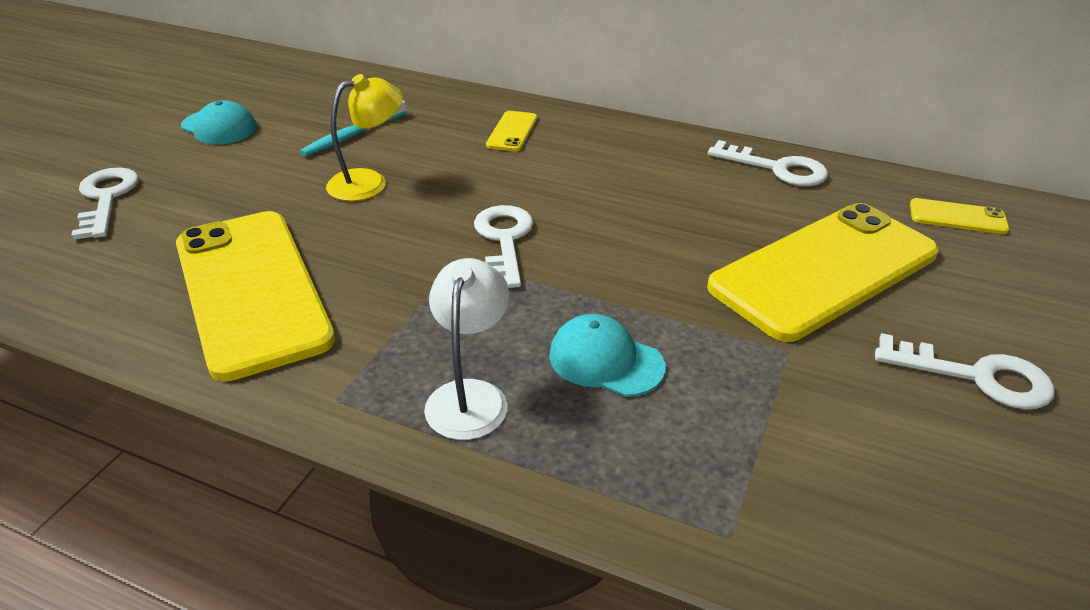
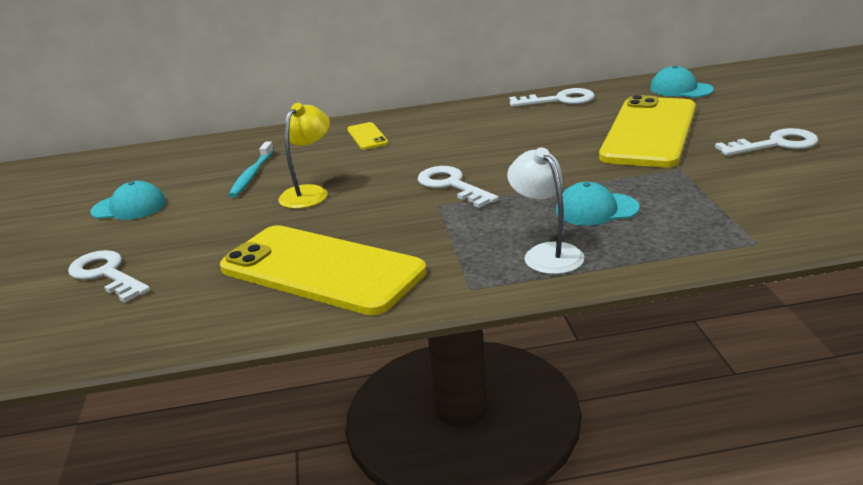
camera: 30 degrees left, 10 degrees down
(957, 217) = (680, 89): yellow phone -> turquoise cap

